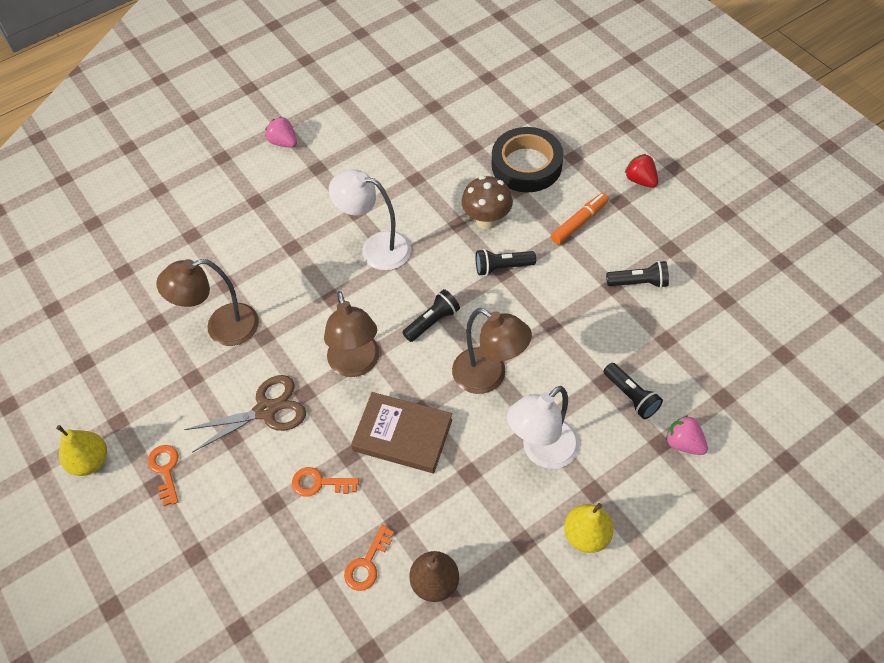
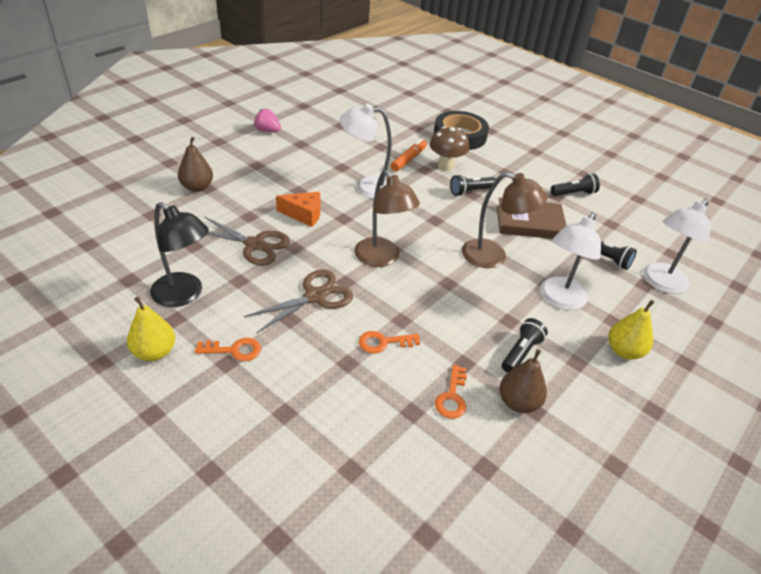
camera: 20 degrees left, 15 degrees down
(133, 391) = (184, 295): none -> black lamp
(165, 470) = (234, 350): orange key -> orange key turned 120 degrees clockwise
(180, 233) = (197, 187): none -> brown pear
(221, 328) = (254, 245): brown lamp -> brown scissors
(288, 287) = (304, 214): none -> orange cheese
(402, 435) = (441, 301): brown book -> brown book (529, 222)
(432, 321) = (432, 227): black flashlight -> black flashlight (521, 353)
(579, 222) = (513, 164): orange marker -> orange marker (408, 159)
(640, 180) = (543, 140): red strawberry -> none
(683, 443) = (661, 283): pink strawberry -> white lamp

